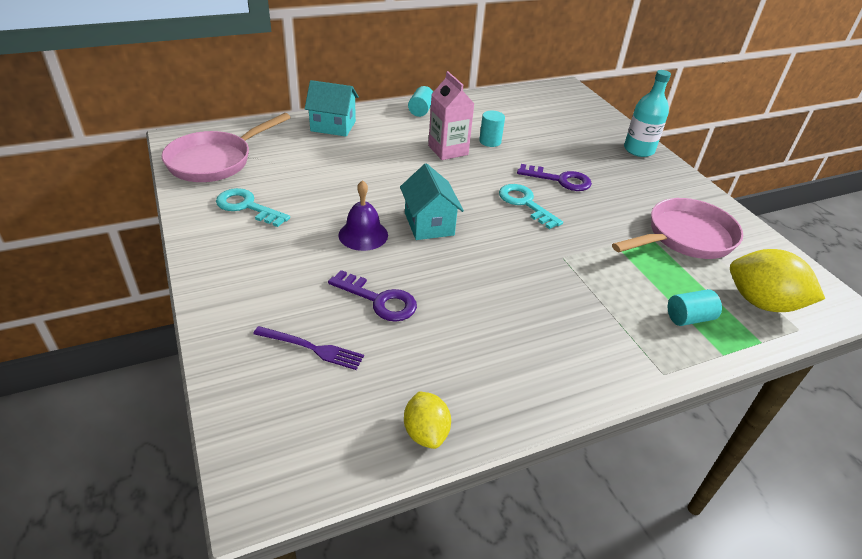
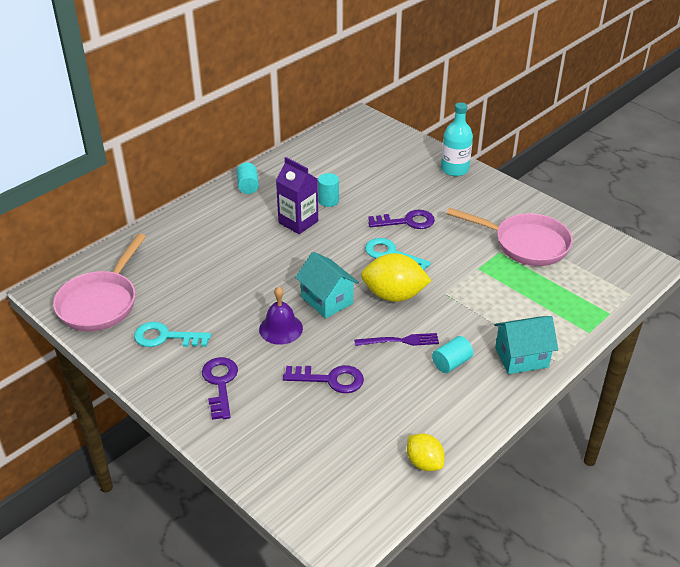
camera: 20 degrees left, 0 degrees up
(264, 265) = (220, 384): none -> purple key
(311, 348) = (306, 435): purple fork -> purple fork (399, 341)
(333, 126) = (180, 229): turquoise house -> turquoise house (521, 357)
(448, 150) = (298, 222): pink carton -> purple carton
(685, 237) = (525, 244): pink pan -> pink pan turned 75 degrees clockwise
(689, 318) = (555, 312): turquoise cylinder -> turquoise cylinder (451, 363)
(762, 303) = (599, 282): yellow lemon -> yellow lemon (394, 295)

